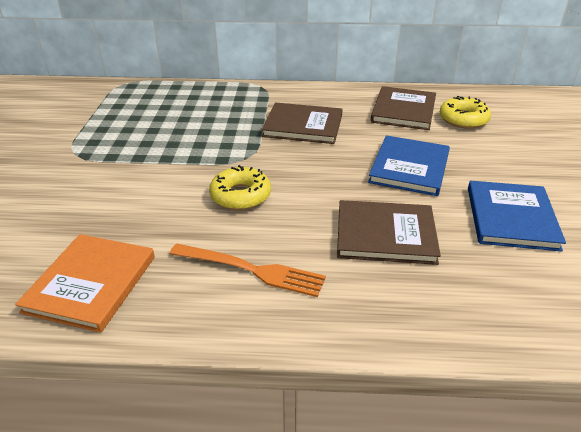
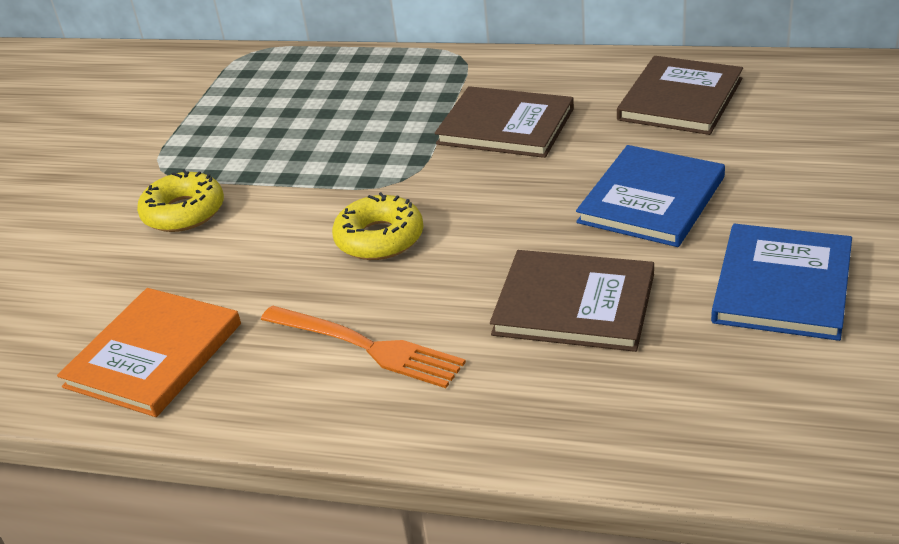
camera: 15 degrees right, 0 degrees up
(463, 119) = (777, 115): yellow donut -> yellow donut (184, 212)

